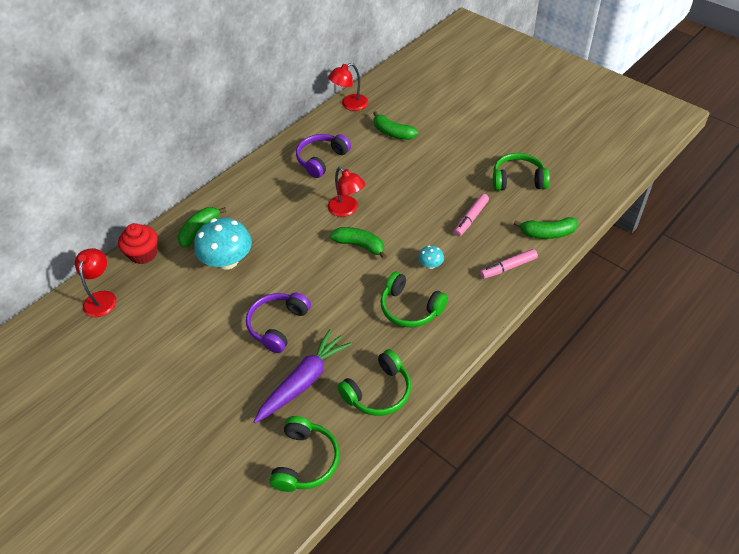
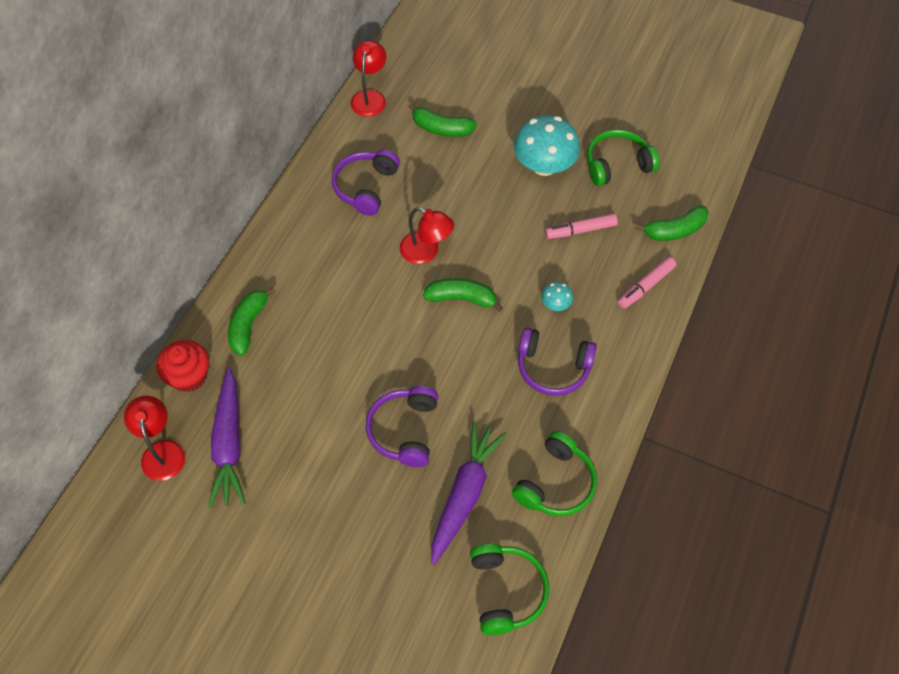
camera: 20 degrees left, 10 degrees up
(149, 304) = (229, 444): none -> purple carrot
(227, 261) = (304, 359): turquoise mushroom -> turquoise mushroom (544, 166)
(349, 105) = (370, 97): red lamp -> red lamp turned 150 degrees clockwise
(410, 308) = (553, 368): green headphones -> purple headphones
(471, 218) = (580, 230): pink marker -> pink marker turned 60 degrees clockwise

